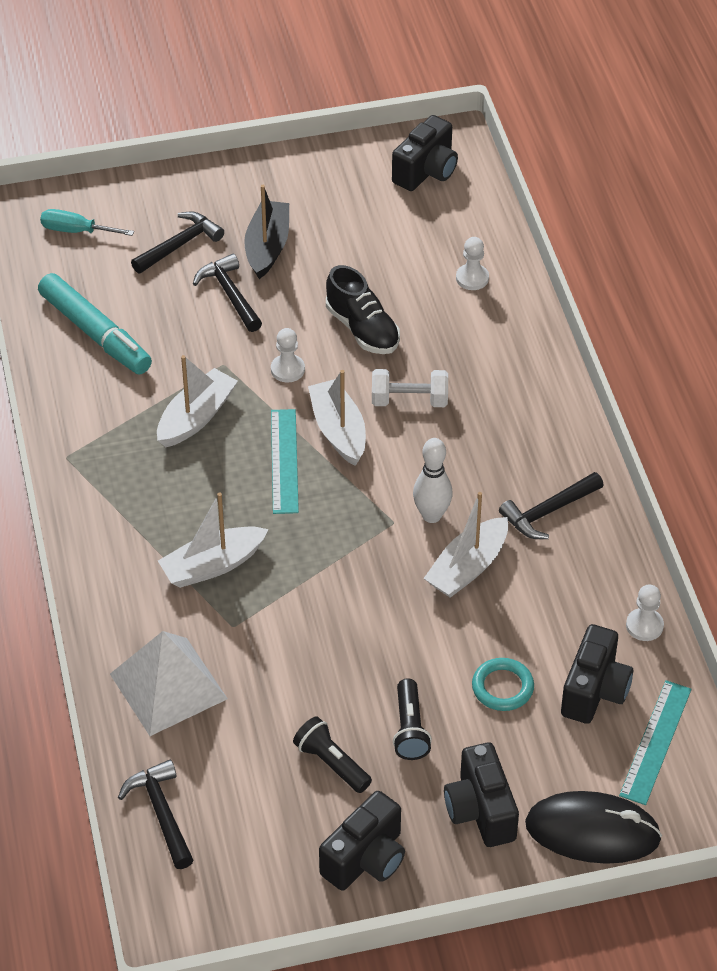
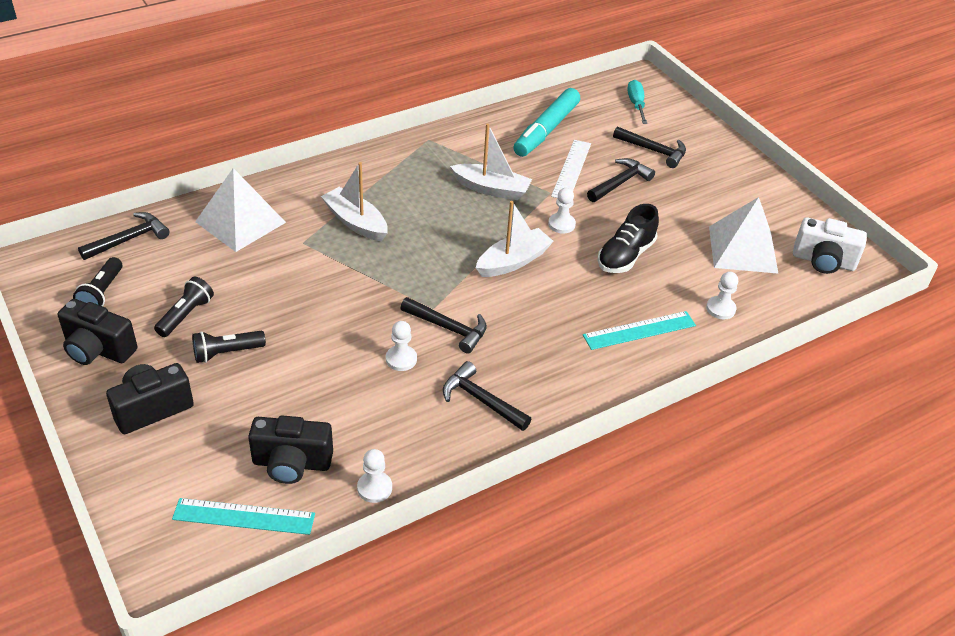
camera: 70 degrees right, 5 degrees down
(186, 332) = (571, 169): none -> white ruler
(261, 850) = (102, 293): none -> black flashlight
(267, 247) = (680, 192): black boat -> none
(284, 461) = (469, 239): turquoise ruler -> turquoise ruler (639, 330)
(385, 228) = (742, 249): none -> white pyramid
(409, 400) = (564, 295): white dumbbell -> none
(426, 171) = (823, 261): black camera -> white camera
(431, 515) = (448, 328): white bowling pin -> black hammer
(468, 568) = (401, 359): white boat -> white pawn
(502, 687) = (281, 401): turquoise ring -> none
(592, 831) = (139, 486): black mouse -> none

